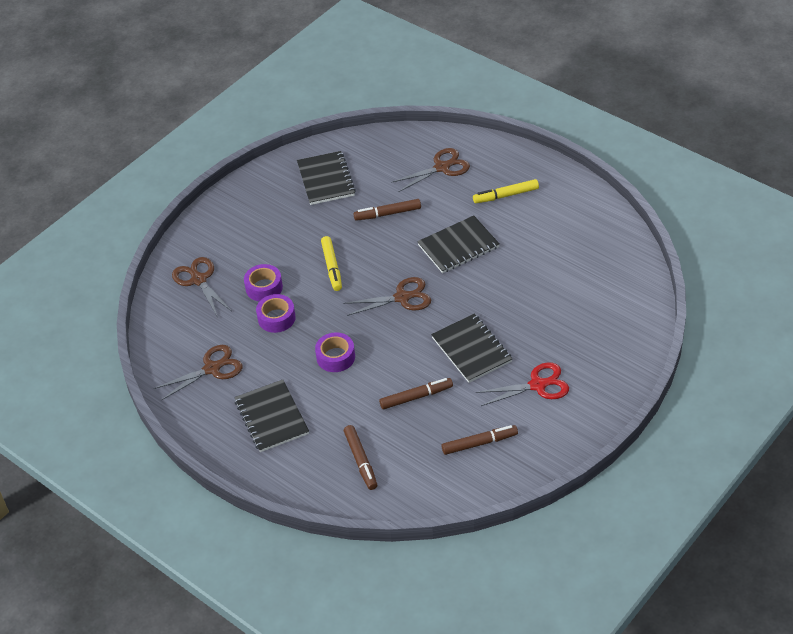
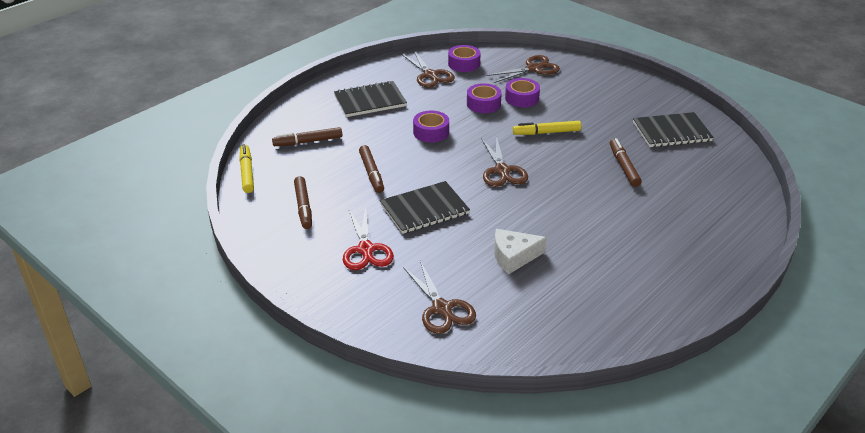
camera: 90 degrees right, 10 degrees down
(185, 340) = (464, 64): none -> purple tape
(442, 167) = (703, 205): brown scissors -> brown scissors (442, 308)
(458, 246) = (575, 209): black notebook -> none
(506, 195) = (661, 249): yellow marker -> yellow marker (247, 173)
(530, 284) = (514, 256): none -> white cheese

